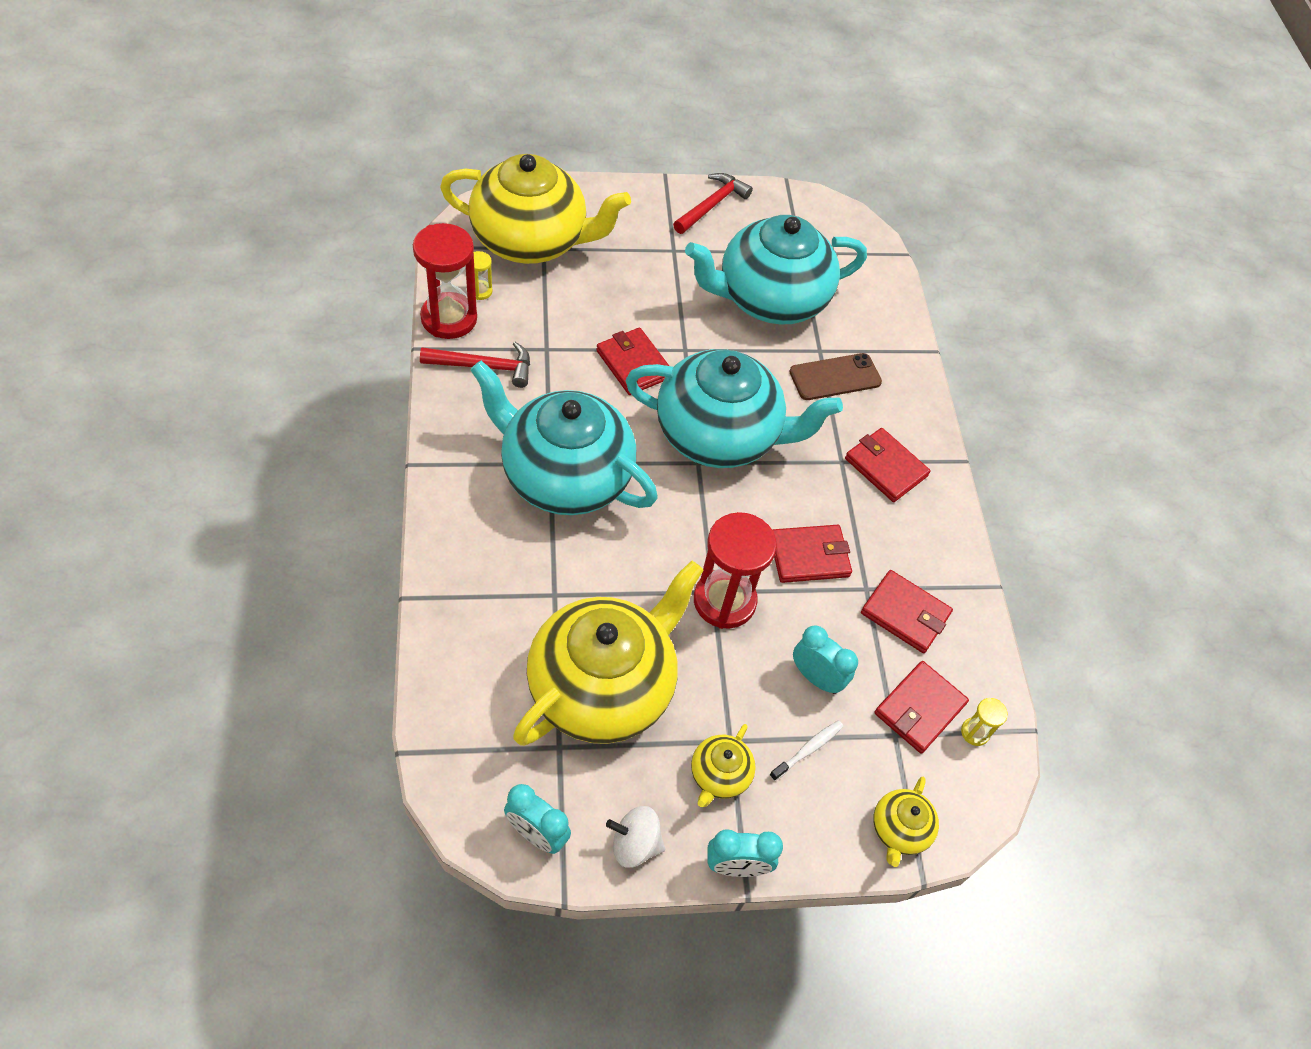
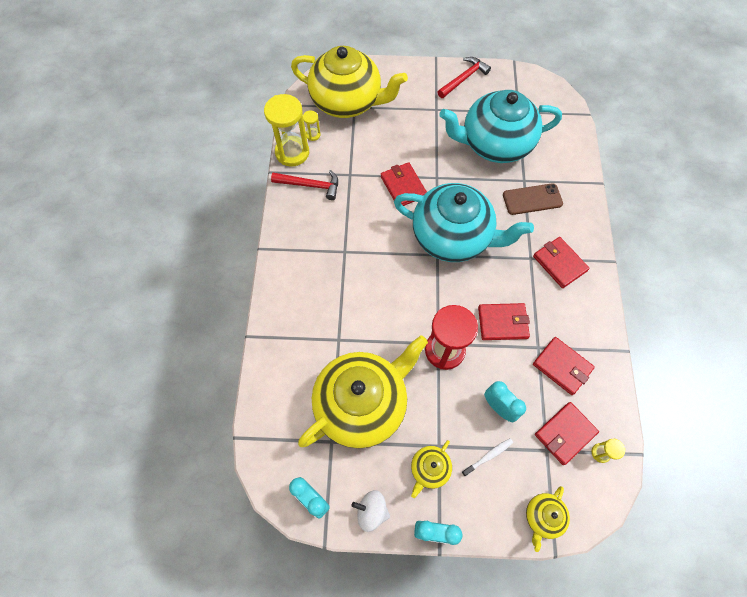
camera: 15 degrees right, 10 degrees up
(449, 318) = (292, 153): red hourglass -> yellow hourglass
(564, 476) = (352, 260): turquoise teapot -> none

